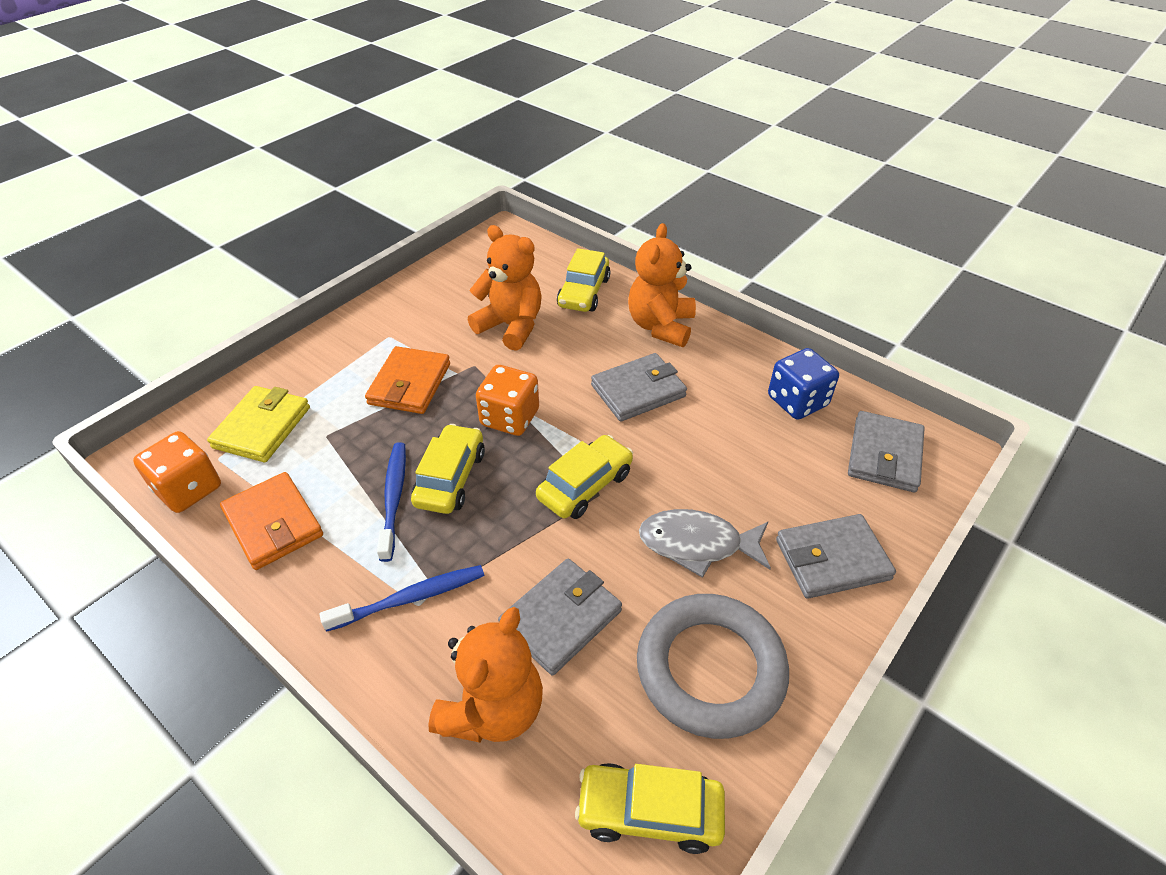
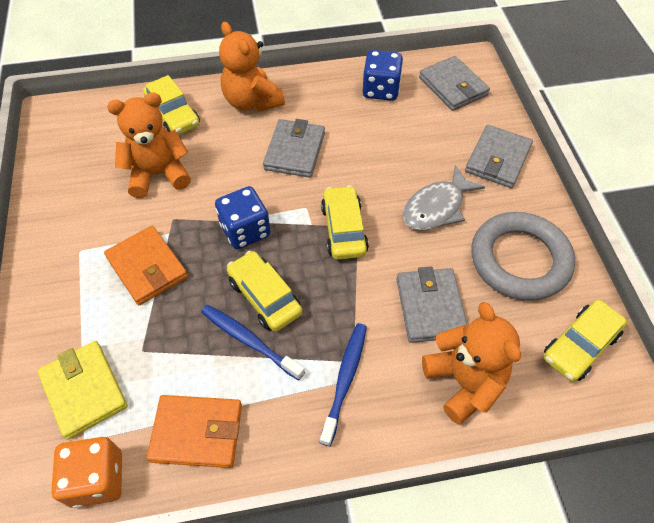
camera: 50 degrees left, 10 degrees up
(510, 418) = (245, 230): orange dice -> blue dice

